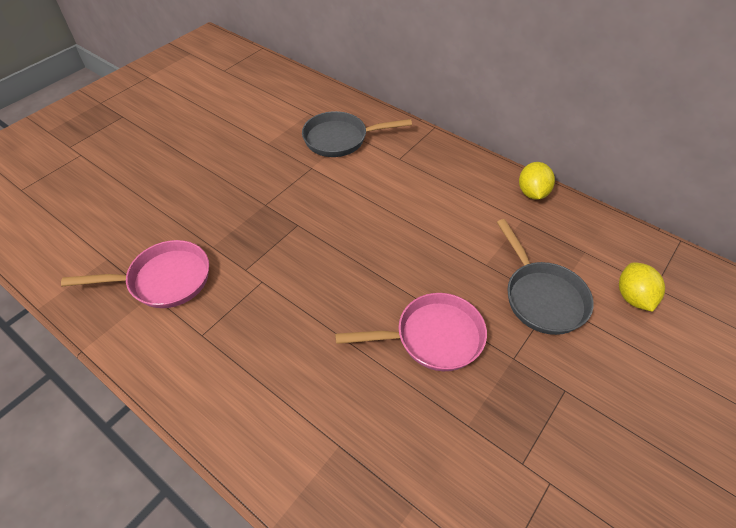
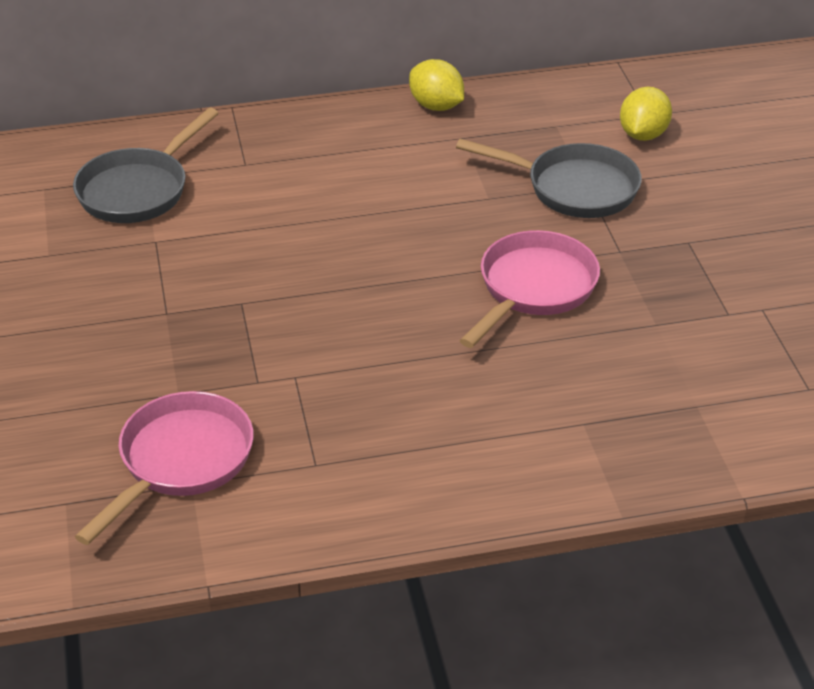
camera: 50 degrees left, 10 degrees down
(633, 297) = (643, 135): yellow lemon -> yellow lemon turned 75 degrees clockwise

